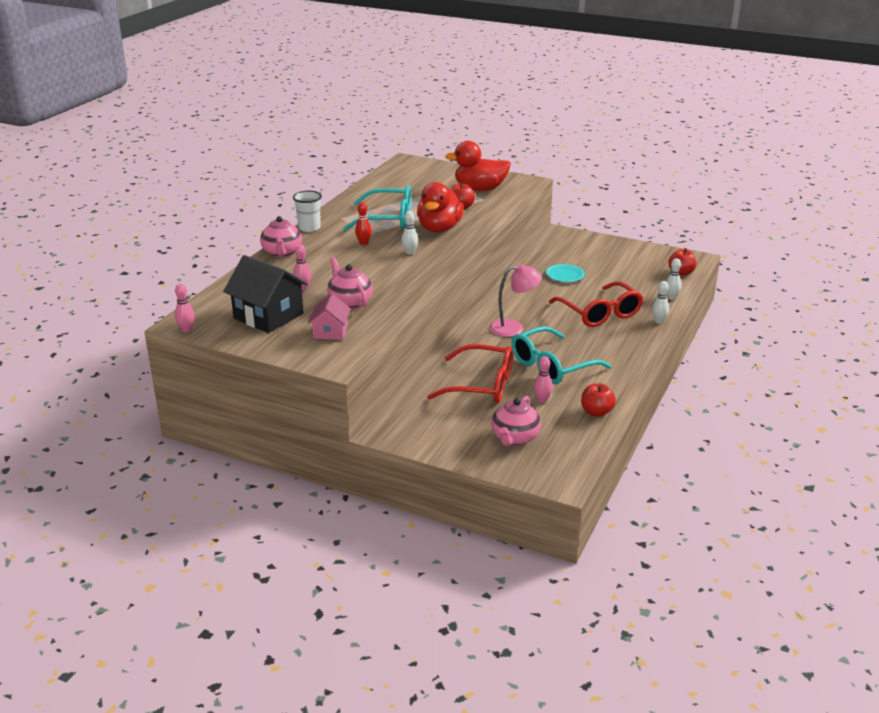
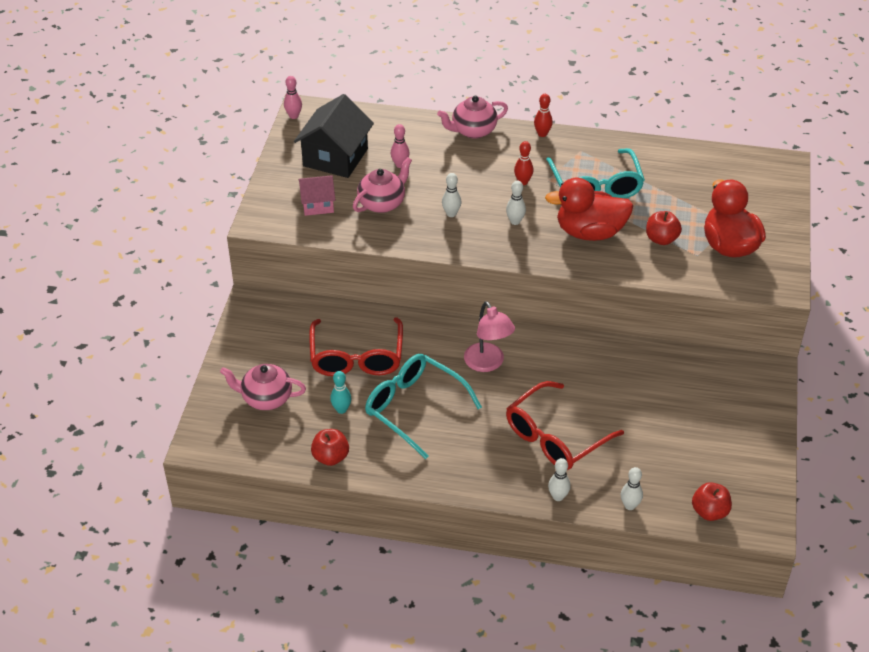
camera: 75 degrees right, 15 degrees up
(309, 228) = (542, 134): white cup -> red bowling pin
(384, 275) = (451, 214): none -> white bowling pin
(542, 400) = (341, 409): pink bowling pin -> turquoise bowling pin
(565, 275) = (644, 391): turquoise plate -> none

